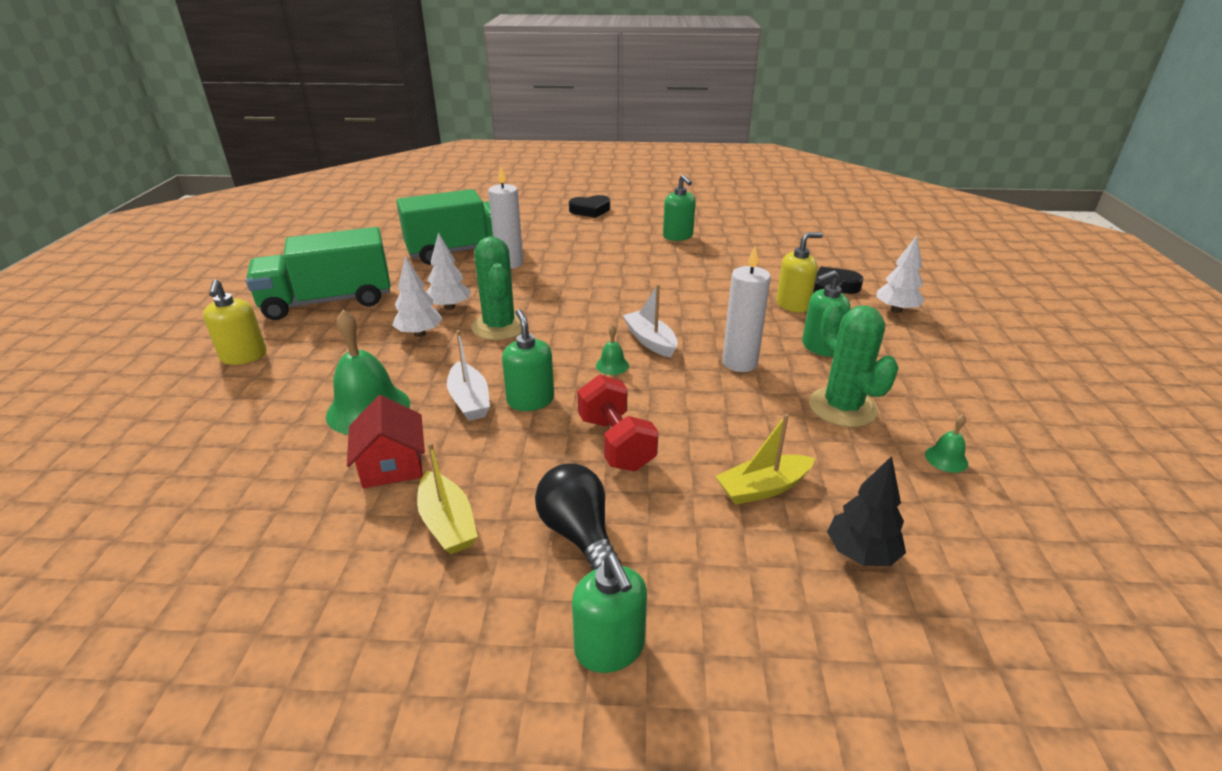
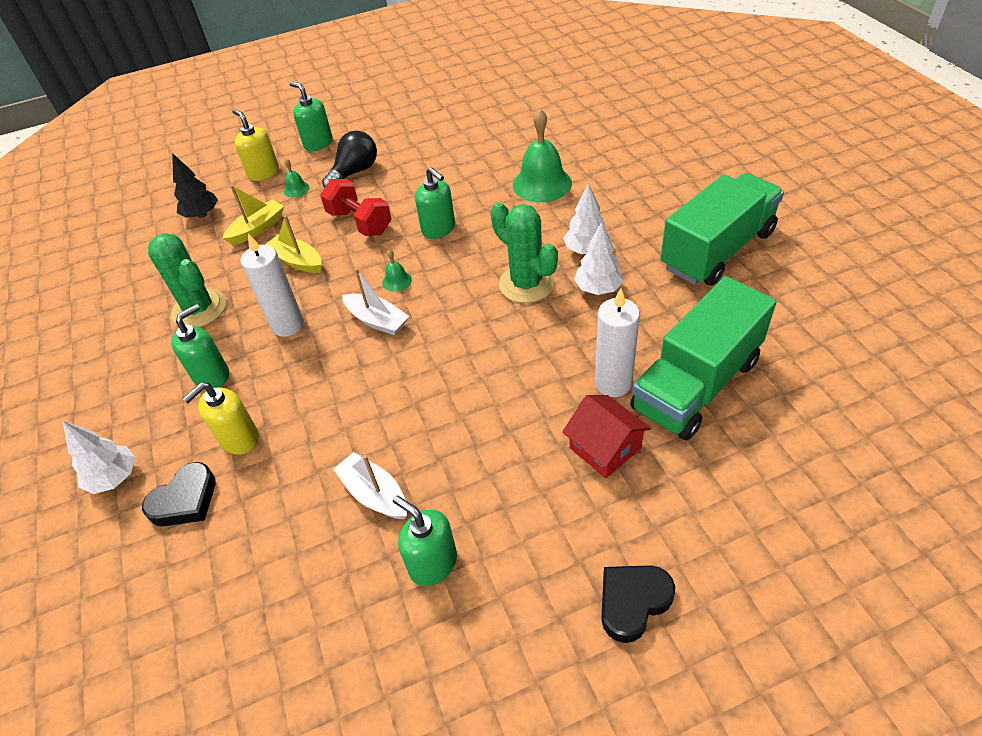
camera: 160 degrees right, 15 degrees up
(244, 356) = (688, 182): yellow soap dispenser -> yellow soap dispenser (263, 172)
(392, 465) = (486, 164): red house -> red house (605, 447)
(447, 523) = (426, 153): yellow boat -> yellow boat (297, 261)
(469, 400) = (481, 213): white boat -> white boat (374, 494)
(578, 534) = (355, 172): black light bulb -> black light bulb turned 90 degrees counterclockwise
(946, 459) = (131, 291): green bell -> green bell (296, 189)

